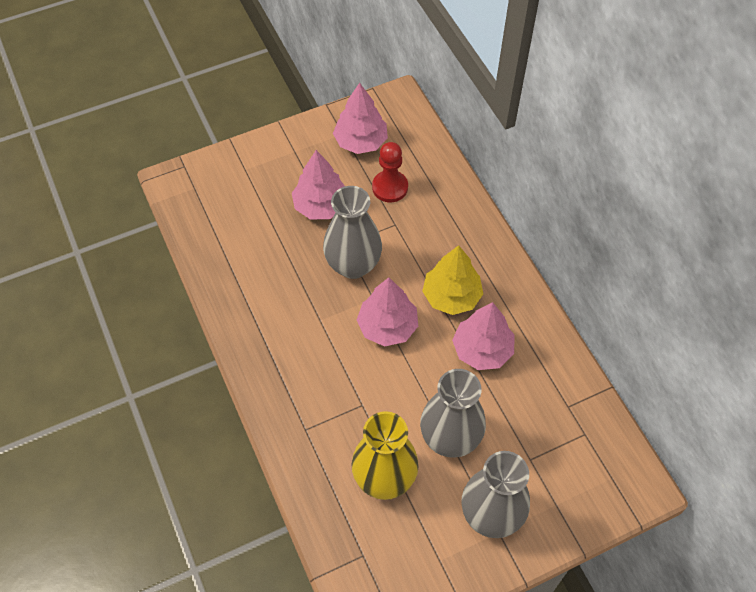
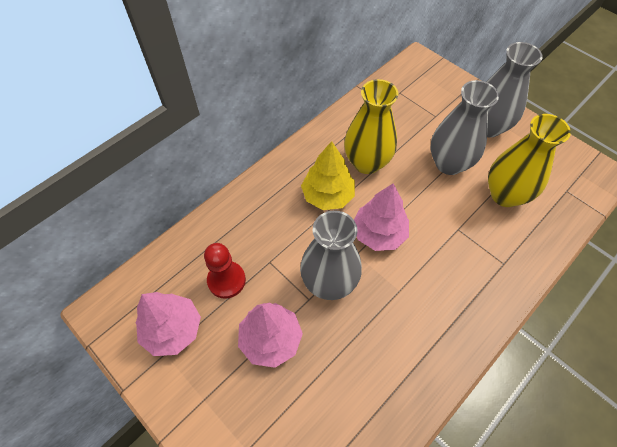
camera: 110 degrees left, 0 degrees up
(482, 350) = (366, 162): pink tree -> yellow vase

